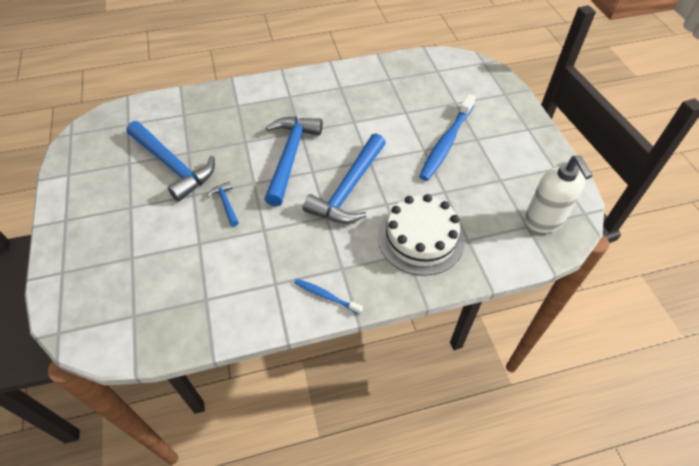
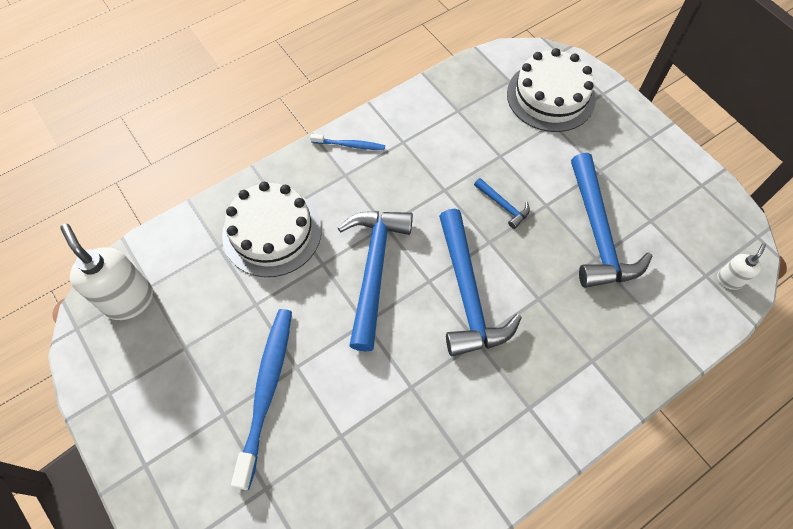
camera: 160 degrees right, 10 degrees up
(110, 285) = (550, 96): none -> white cake
(117, 118) = (728, 280): none -> white soap dispenser
(173, 166) = (598, 233): blue hammer -> blue hammer turned 120 degrees counterclockwise

